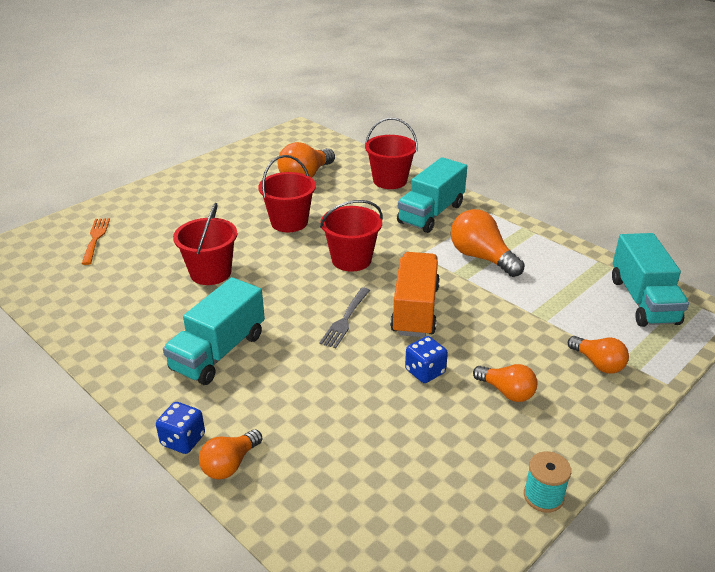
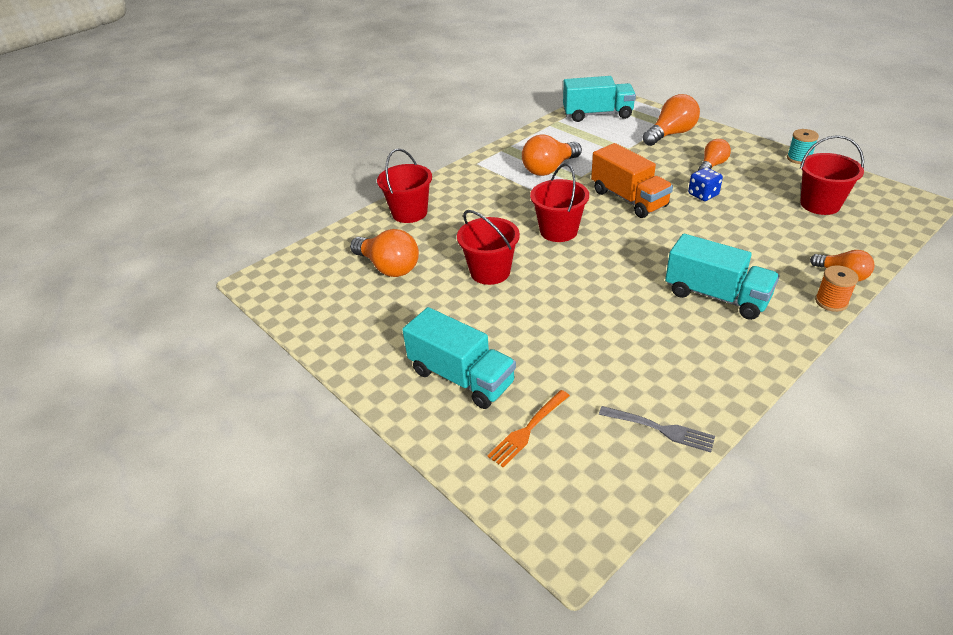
camera: 85 degrees left, 5 degrees up
(95, 239) = (528, 429): orange fork -> orange fork turned 45 degrees counterclockwise
(183, 440) = (831, 302): blue dice -> orange spool
(210, 273) = (592, 316): red bucket -> red bucket (820, 204)
(345, 319) = (649, 231): grey fork -> grey fork (659, 429)
(415, 310) = (629, 199): orange truck -> orange truck turned 135 degrees counterclockwise
(431, 214) = (477, 190): turquoise truck -> turquoise truck (461, 377)
(598, 363) = (671, 134): orange light bulb -> orange light bulb, size x1.60

